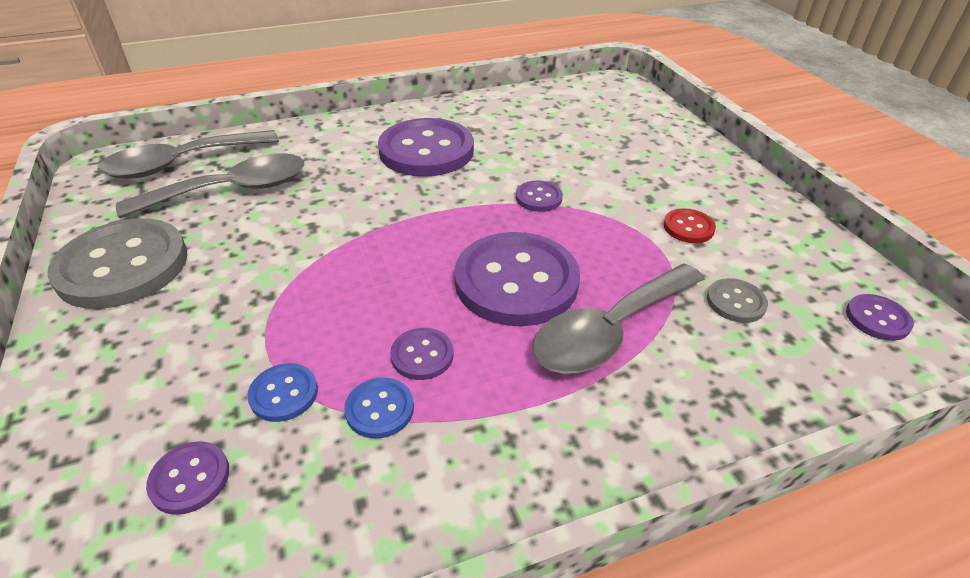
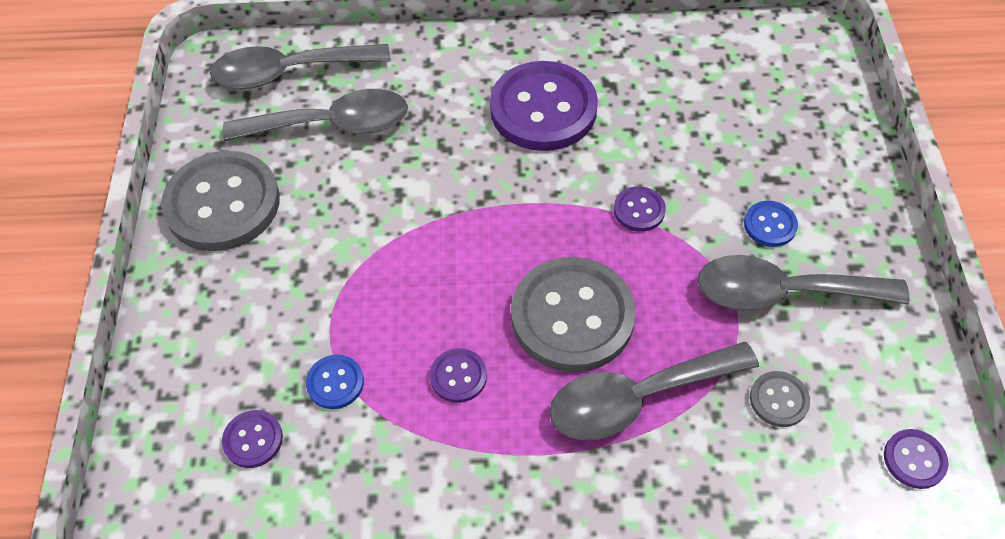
camera: 20 degrees right, 15 degrees up
(379, 409) = (408, 420): blue button -> blue button (770, 225)
(516, 281) = (572, 316): purple button -> grey button
(688, 227) = (782, 292): red button -> grey spoon

